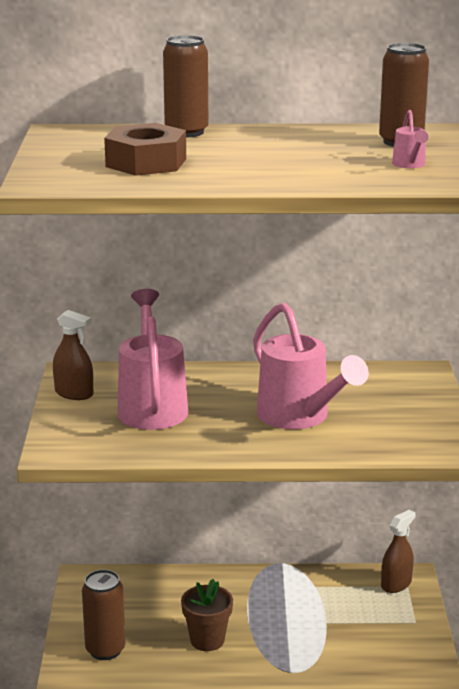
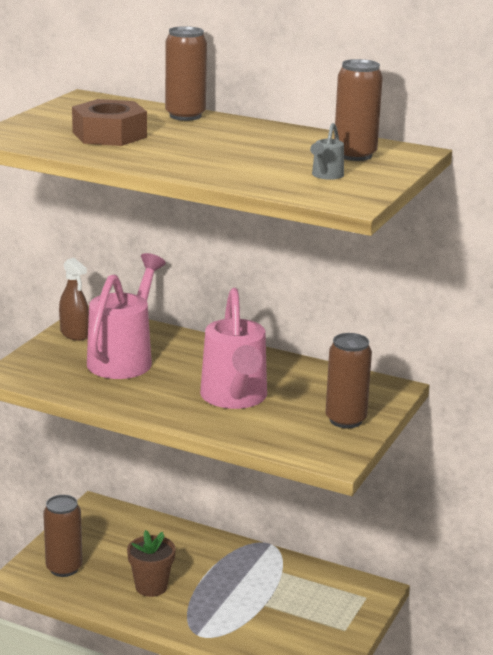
camera: 25 degrees right, 0 degrees up
(396, 584) = (357, 592): brown spray bottle -> none
(409, 165) = (326, 176): pink watering can -> grey watering can
(418, 411) = (345, 420): none -> brown can

